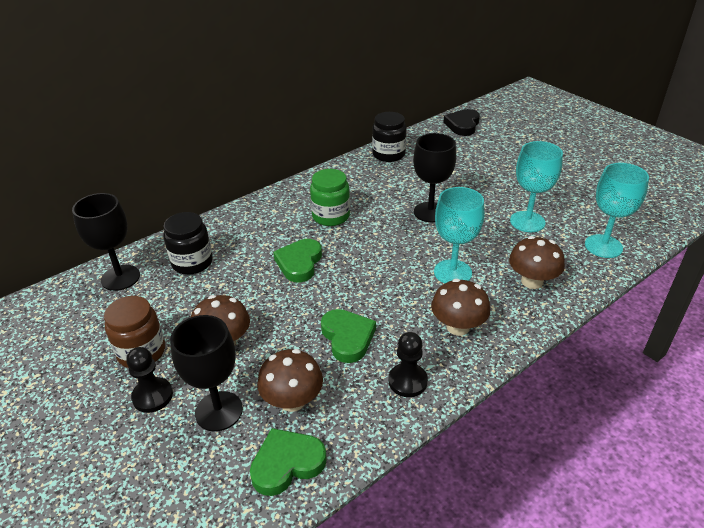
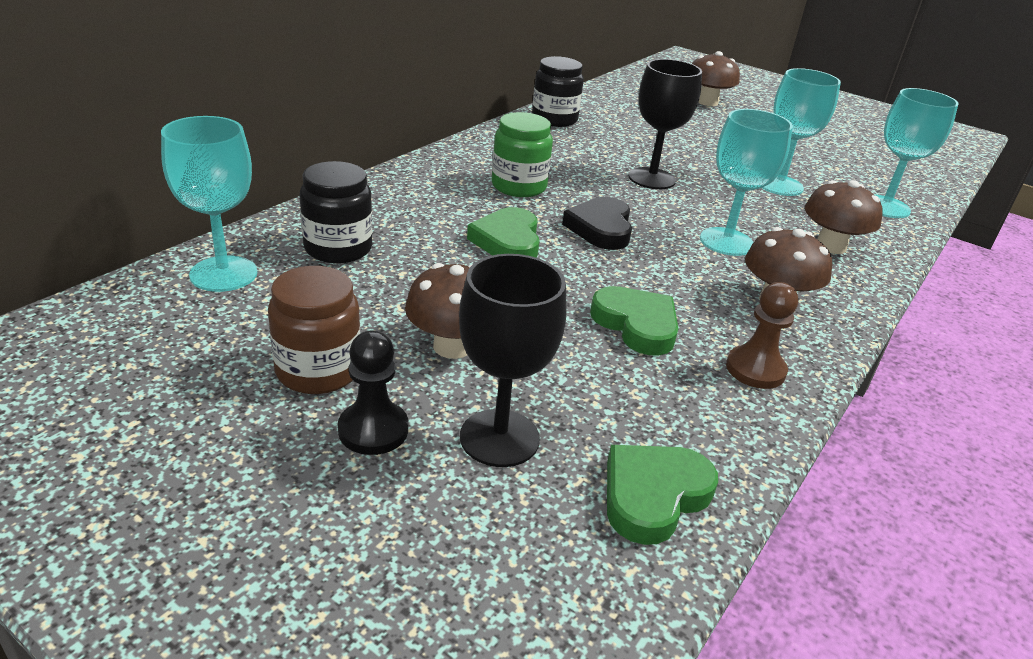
camera: 20 degrees left, 5 degrees down
(120, 278) = (223, 274): black goblet -> turquoise goblet
(292, 400) = (607, 411): brown mushroom -> brown mushroom (707, 102)
(407, 381) = (755, 369): black pawn -> brown pawn
(462, 125) = (630, 90): black heart -> black heart (601, 228)

